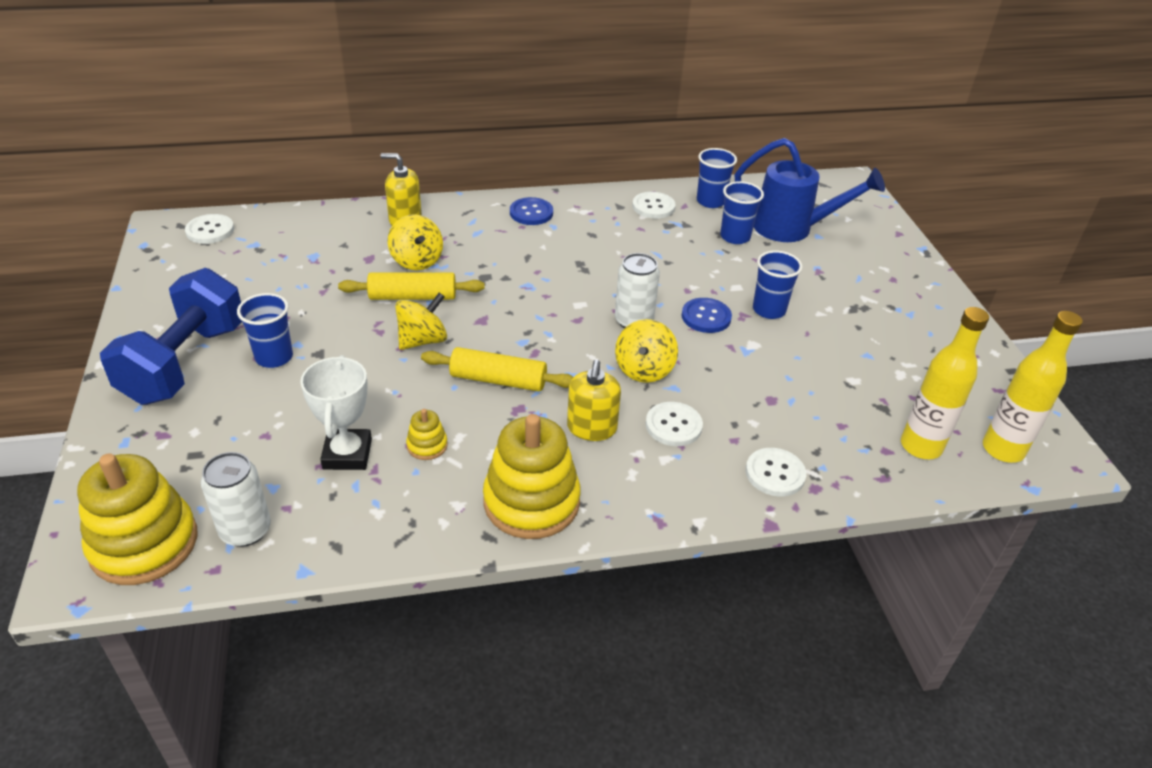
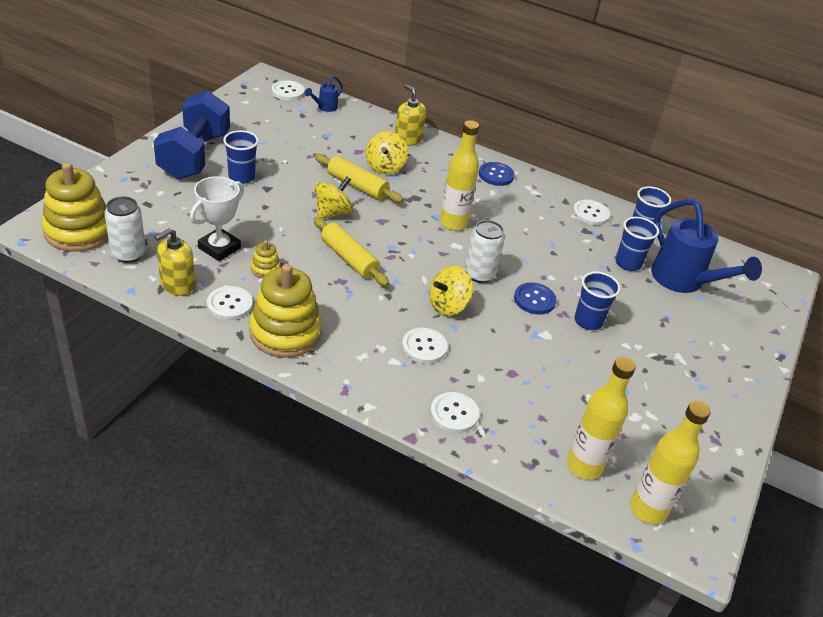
camera: 35 degrees right, 0 degrees up
(185, 363) = (195, 156): blue dumbbell -> blue dumbbell turned 45 degrees counterclockwise
(275, 228) = (325, 107): none -> blue watering can
(422, 340) = (332, 213): yellow spinning top -> yellow spinning top turned 45 degrees counterclockwise
(437, 511) = (229, 304): none -> white button
(550, 283) = (453, 223): none -> yellow bottle
(591, 428) = (371, 317): yellow soap dispenser -> yellow soap dispenser (177, 284)

